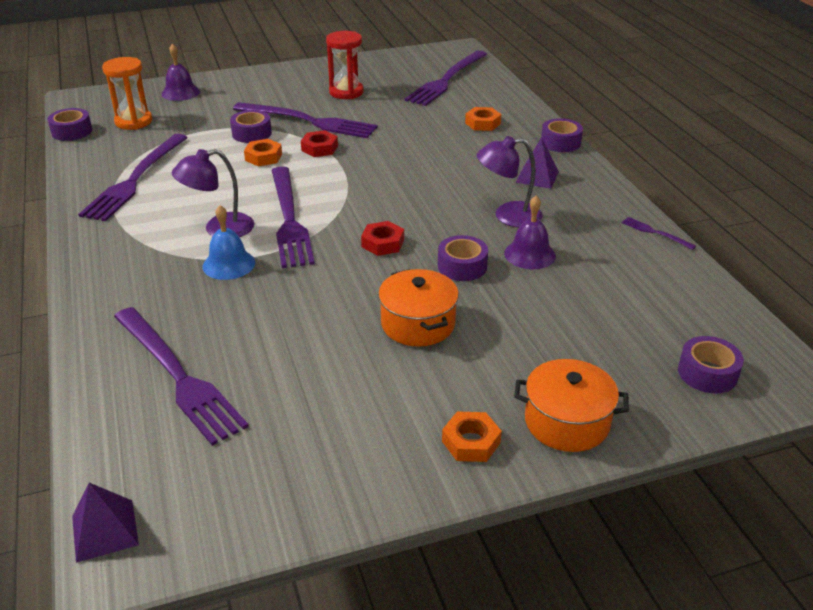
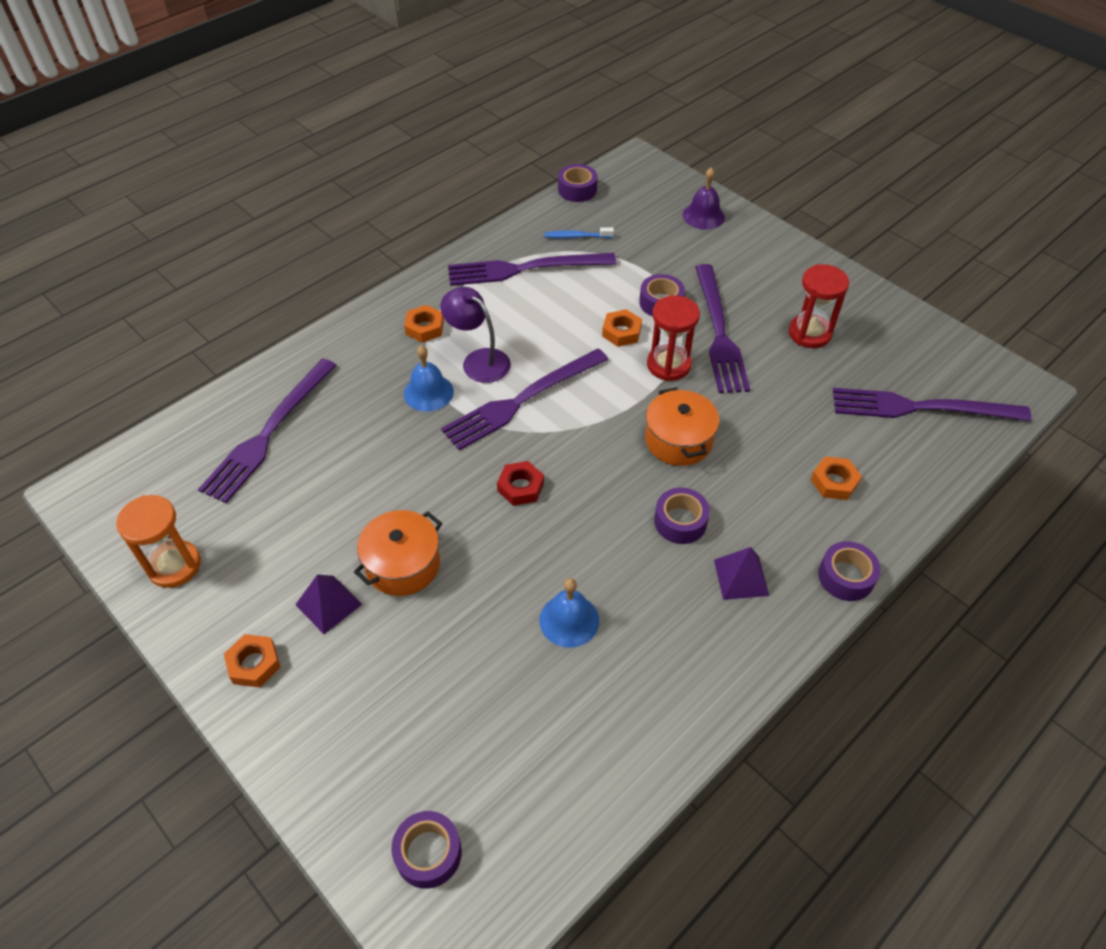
camera: 65 degrees right, 15 degrees up
(105, 530) = (102, 473): purple pyramid -> purple pyramid (328, 604)
(129, 147) = (576, 236): none -> blue toothbrush
(133, 122) = (623, 216): orange hourglass -> orange hourglass (174, 566)
(143, 247) = (424, 328): none -> orange nut
(319, 148) = (668, 365): red nut -> red hourglass
(462, 266) = (514, 567): purple tape -> purple tape (680, 521)
(508, 216) = (635, 575): purple lamp -> none
(530, 254) = (569, 620): purple bell -> blue bell
(567, 422) = (305, 734): orange pot -> orange pot (678, 440)
(655, 233) = (687, 739): purple fork -> none

